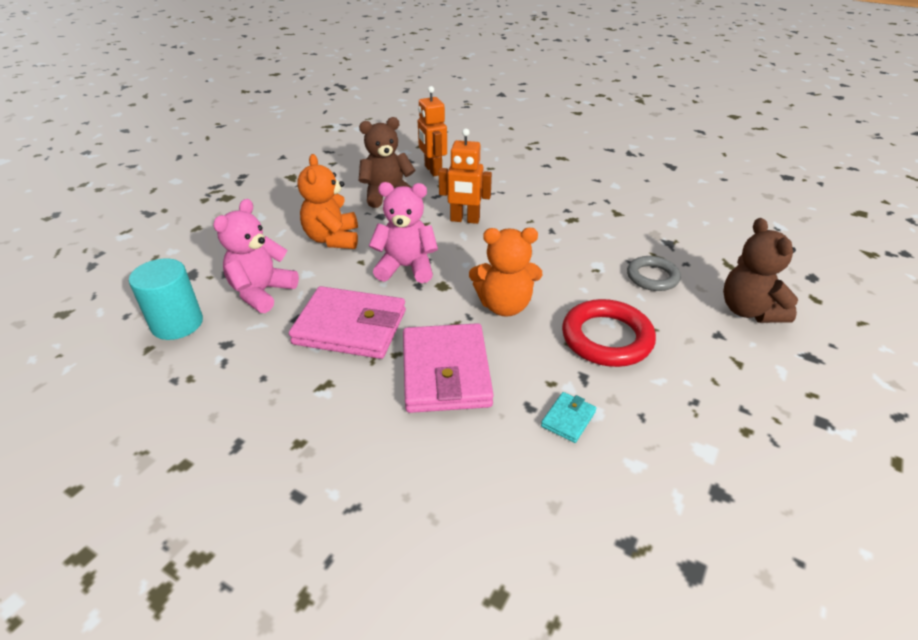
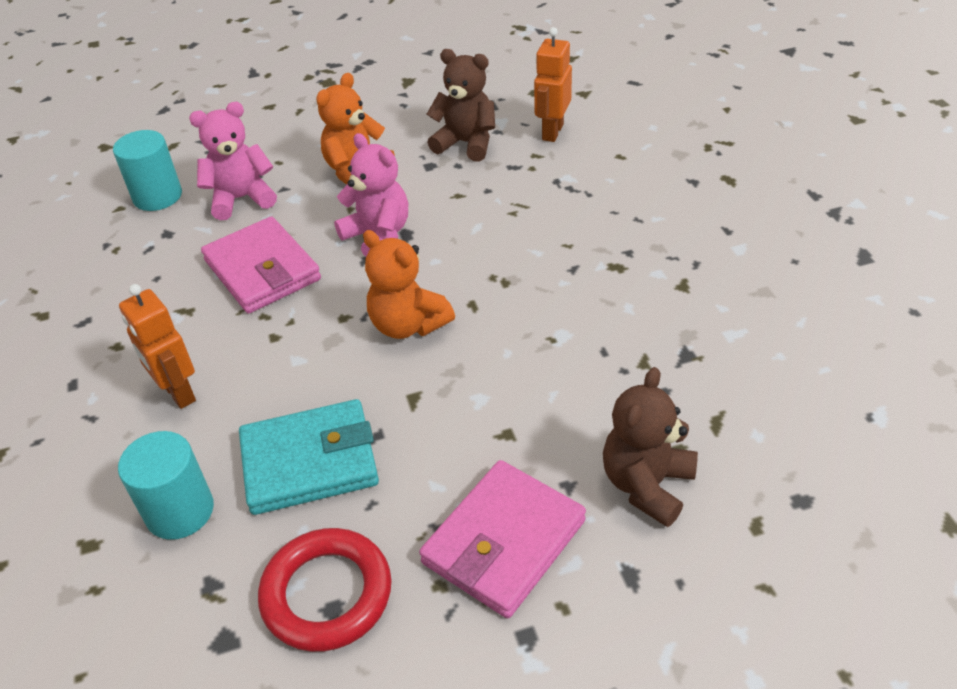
camera: 45 degrees right, 5 degrees up
(446, 372) = (277, 356): pink wallet -> pink wallet (504, 542)
(465, 220) = (501, 210): orange robot -> orange robot (178, 393)
(531, 515) = (180, 511): none -> turquoise cylinder
(568, 419) = (310, 461): turquoise wallet -> turquoise wallet, size x2.32
(606, 338) = (451, 415): red ring -> red ring (327, 594)
(652, 277) = (599, 382): grey ring -> none

